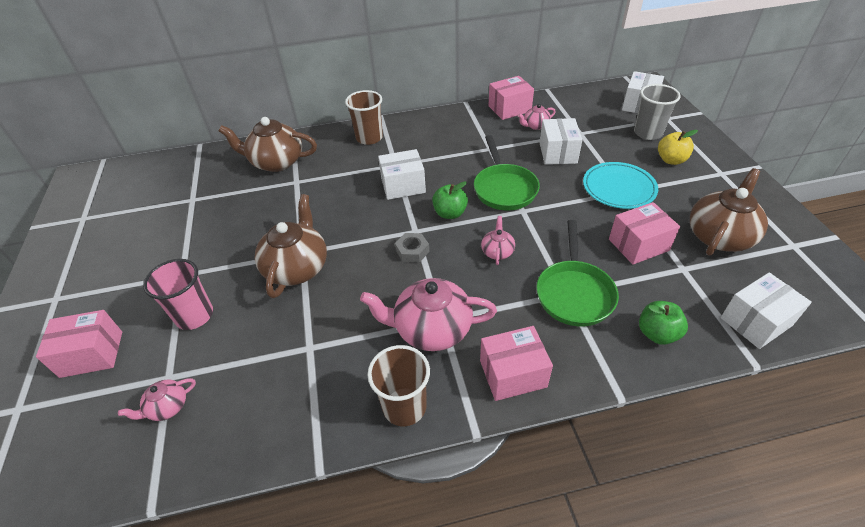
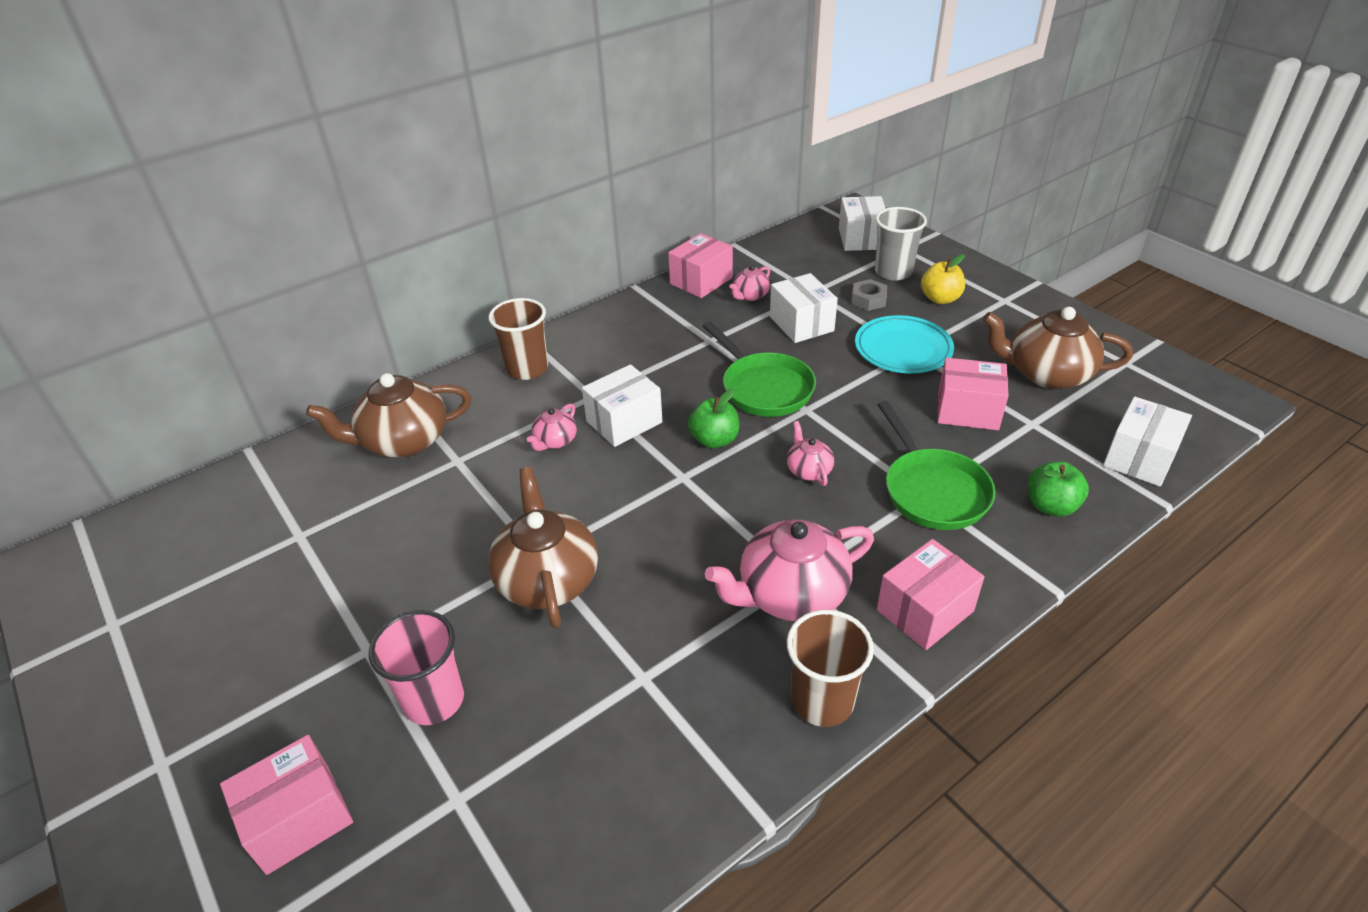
camera: 25 degrees left, 5 degrees down
(167, 407) = (487, 839): pink teapot -> pink teapot (555, 441)
(412, 251) = (697, 504): grey nut -> grey nut (868, 300)
(638, 245) = (967, 410): pink box -> pink box turned 60 degrees clockwise
(719, 236) = (1046, 374): brown teapot -> brown teapot turned 90 degrees counterclockwise

